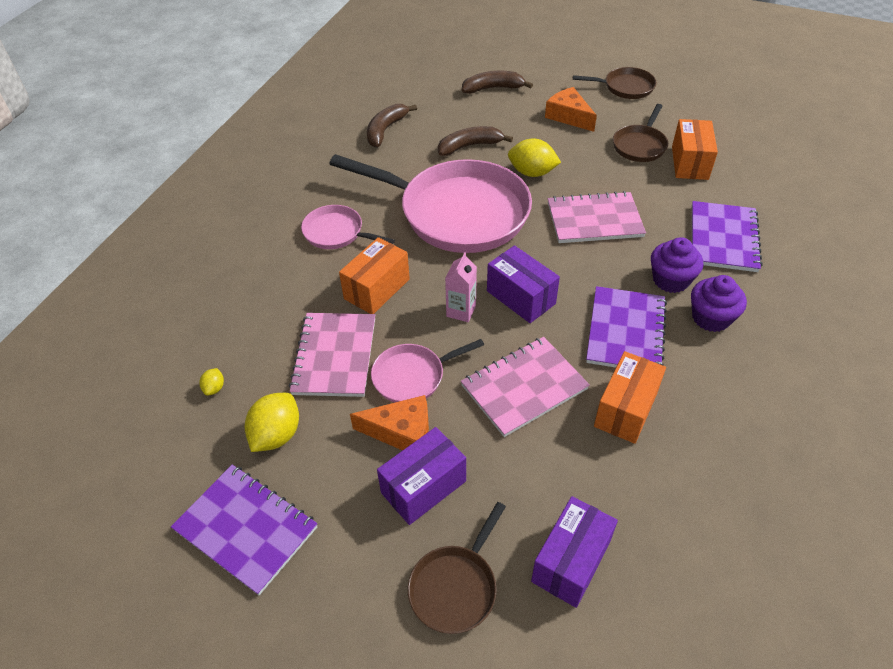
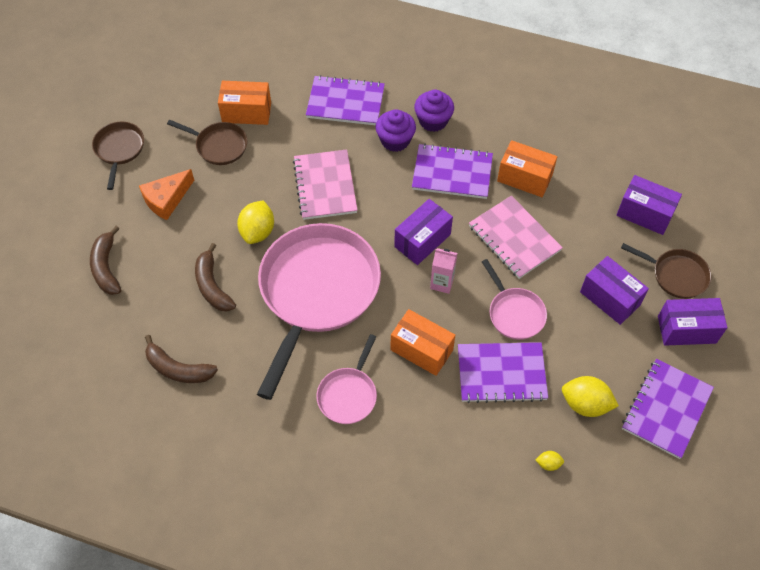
camera: 95 degrees left, 10 degrees up
(335, 356) = (501, 373): pink notebook -> purple notebook
(360, 582) = (686, 329): none -> purple box
(401, 432) = (567, 316): orange cheese -> none

